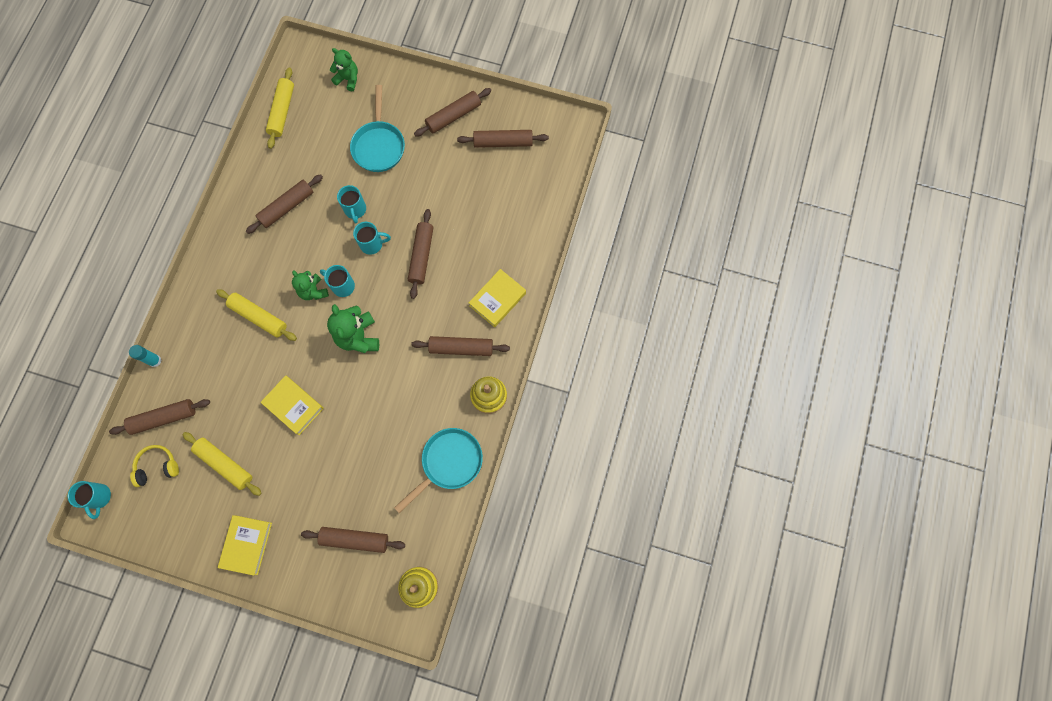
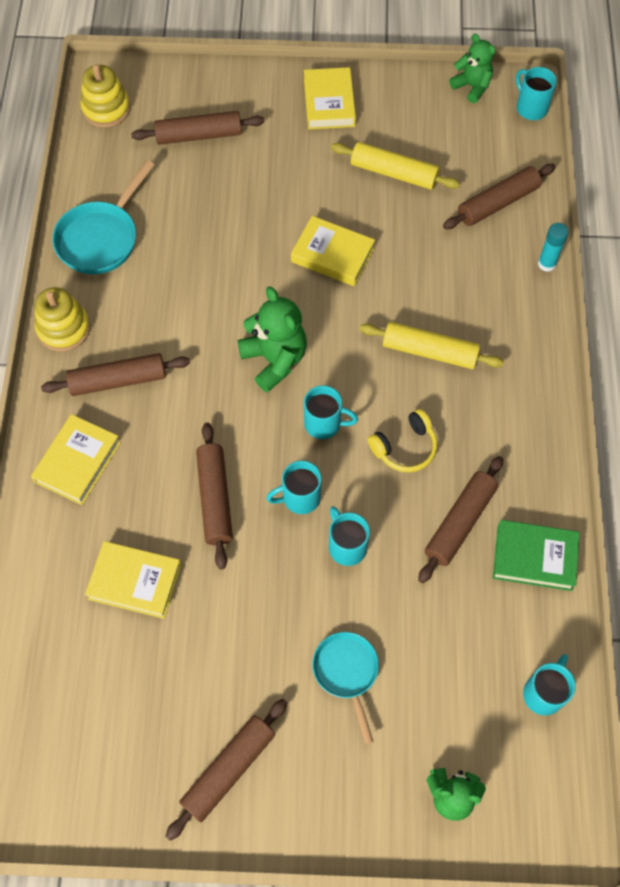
camera: 165 degrees right, 10 degrees down
(157, 466) = (477, 152): yellow headphones -> yellow headphones (405, 447)
(254, 178) = (534, 557): none -> green book
(282, 111) = (544, 693): yellow rolling pin -> turquoise mug
(313, 291) = (365, 405): green teddy bear -> green teddy bear (472, 87)
(379, 146) = (347, 672): turquoise pan -> turquoise pan, size x0.67
(479, 220) = (135, 582): none -> yellow book
(503, 142) = (124, 740): brown rolling pin -> none

